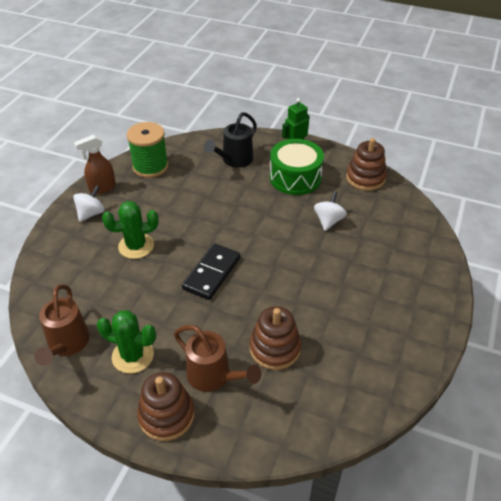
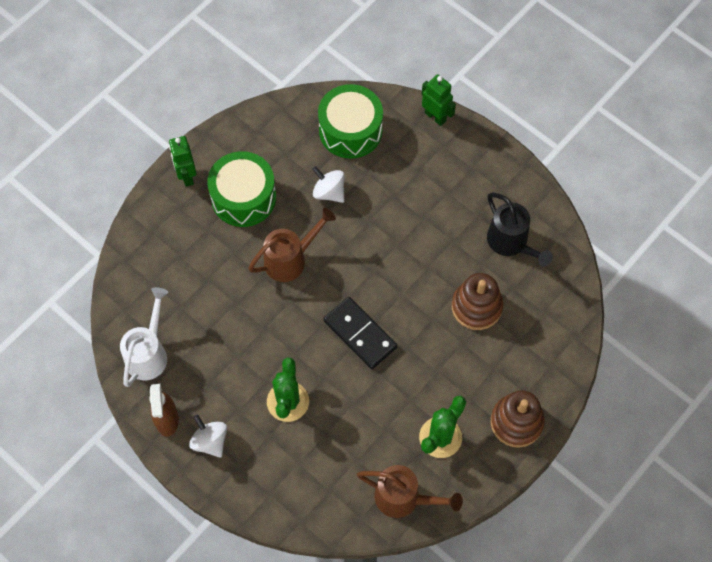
camera: 70 degrees left, 20 degrees up
(150, 166) = (149, 353): green spool -> white watering can
(214, 377) = (489, 370): brown watering can -> brown watering can (290, 259)
(234, 160) = (181, 252): black watering can -> black watering can (511, 243)
(365, 178) = (276, 126): brown stacking toy -> none
(392, 218) = (350, 130): none -> green drum
(445, 267) = (435, 116): none -> green robot

